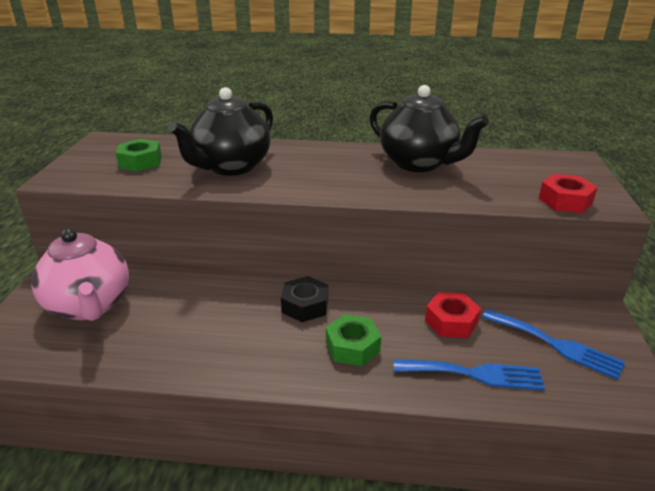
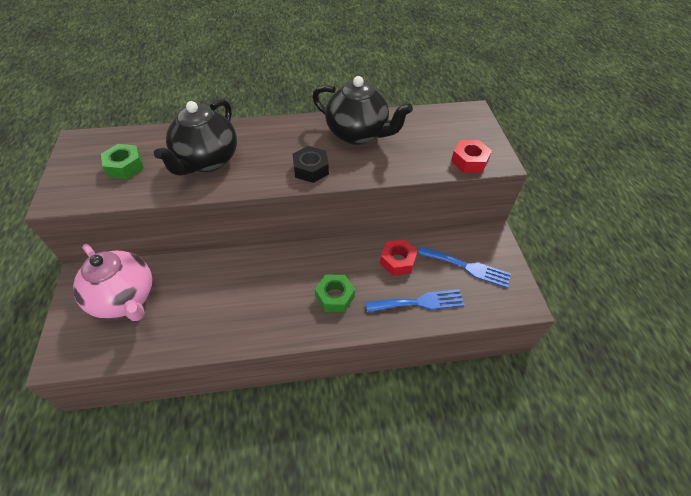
camera: 15 degrees left, 20 degrees up
(305, 305) = (292, 266): black nut -> black nut (311, 169)

